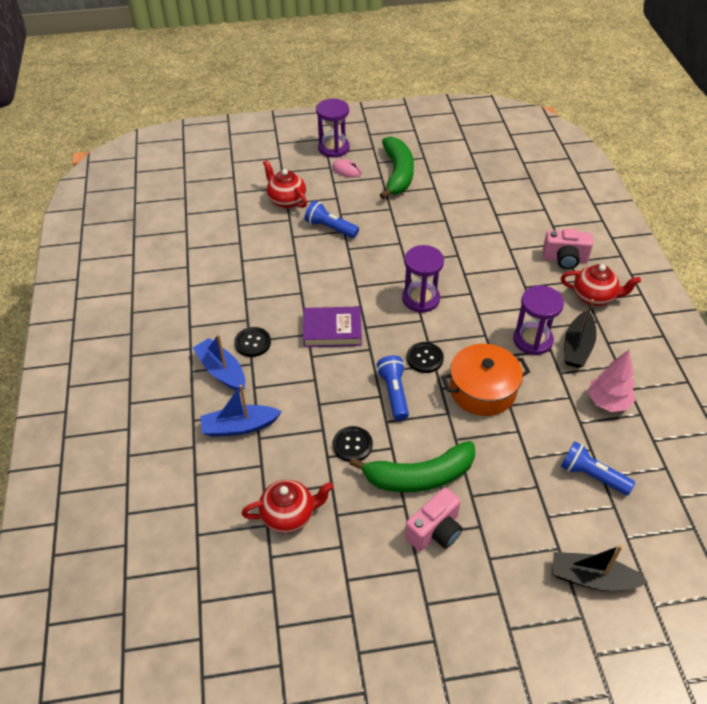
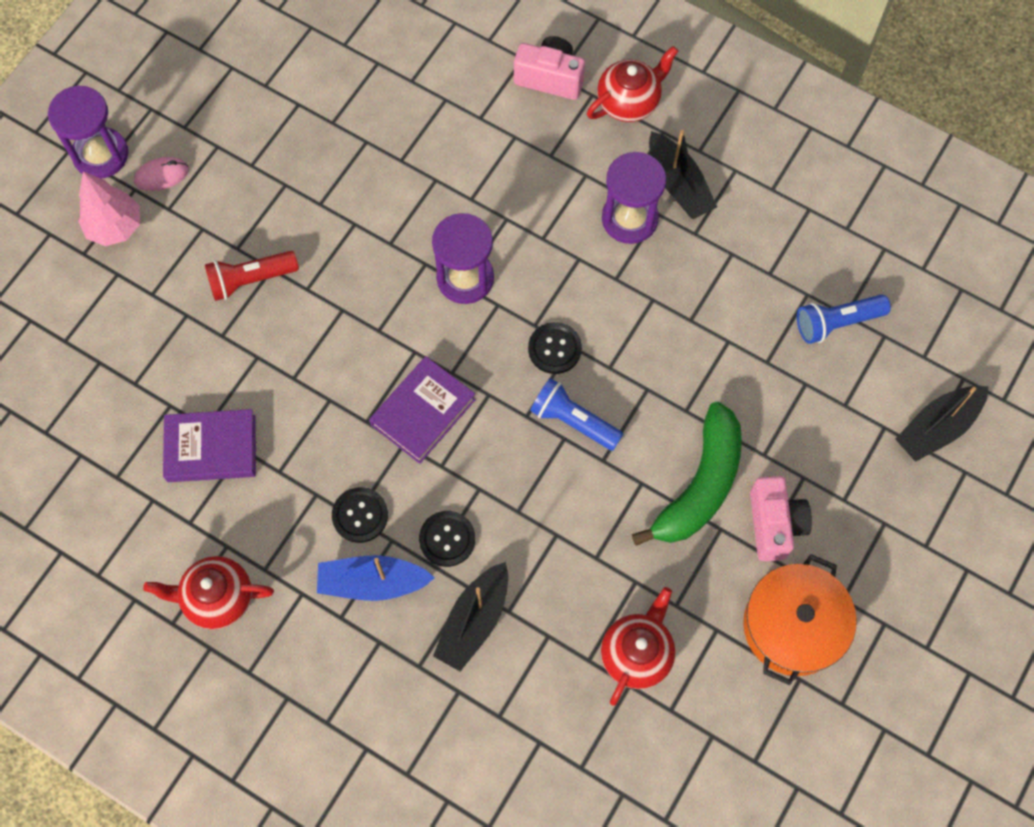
camera: 50 degrees left, 20 degrees up
(233, 269) = (211, 448): none -> purple book
(239, 426) = (474, 621): blue boat -> black boat
(286, 200) = (146, 291): red teapot -> red teapot (217, 598)
(330, 228) = (251, 280): blue flashlight -> red flashlight
(352, 445) = (603, 520): black button -> black button (447, 539)
(397, 174) = (231, 123): green banana -> none
(482, 390) = (649, 328): orange pot -> orange pot (793, 626)
(565, 259) = (550, 78): pink camera -> pink camera turned 120 degrees counterclockwise
(608, 402) = (769, 225): pink tree -> pink tree (115, 227)

